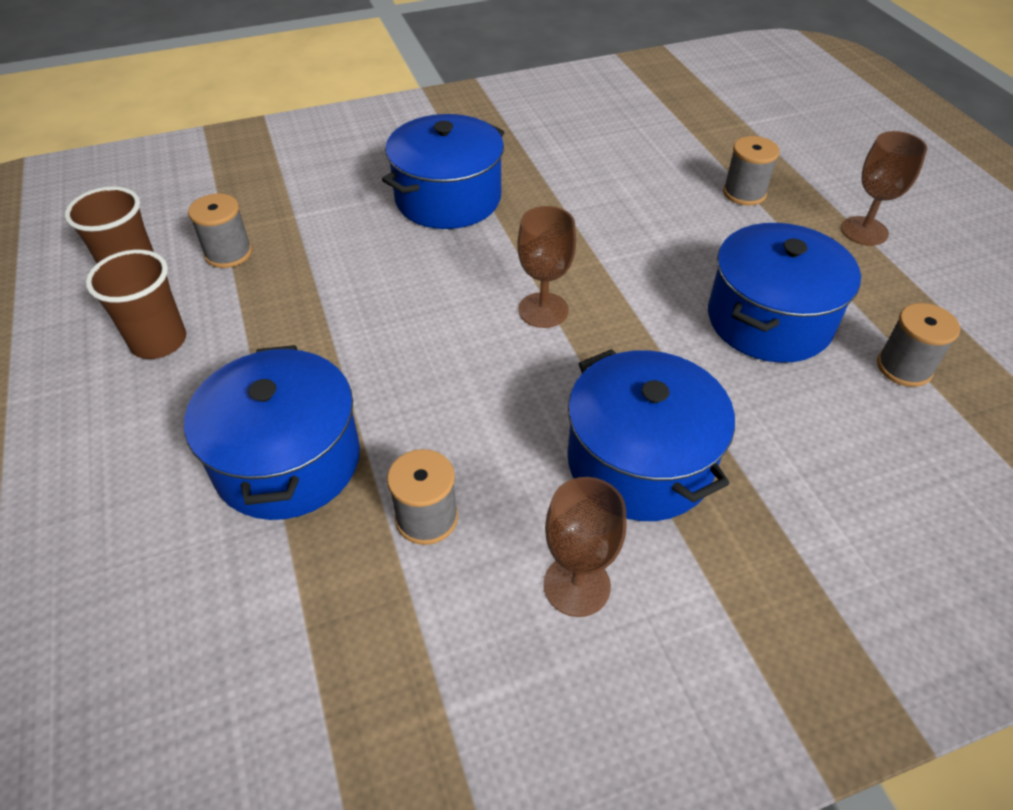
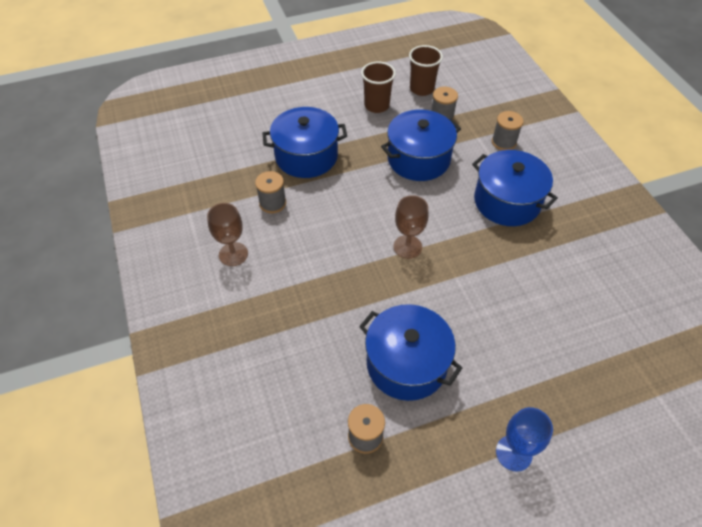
camera: 90 degrees right, 5 degrees up
(639, 462) = (298, 283): blue pot -> blue pot (418, 159)
(744, 193) = (549, 374): grey spool -> grey spool (504, 142)
(864, 231) = (513, 453): brown goblet -> blue goblet

